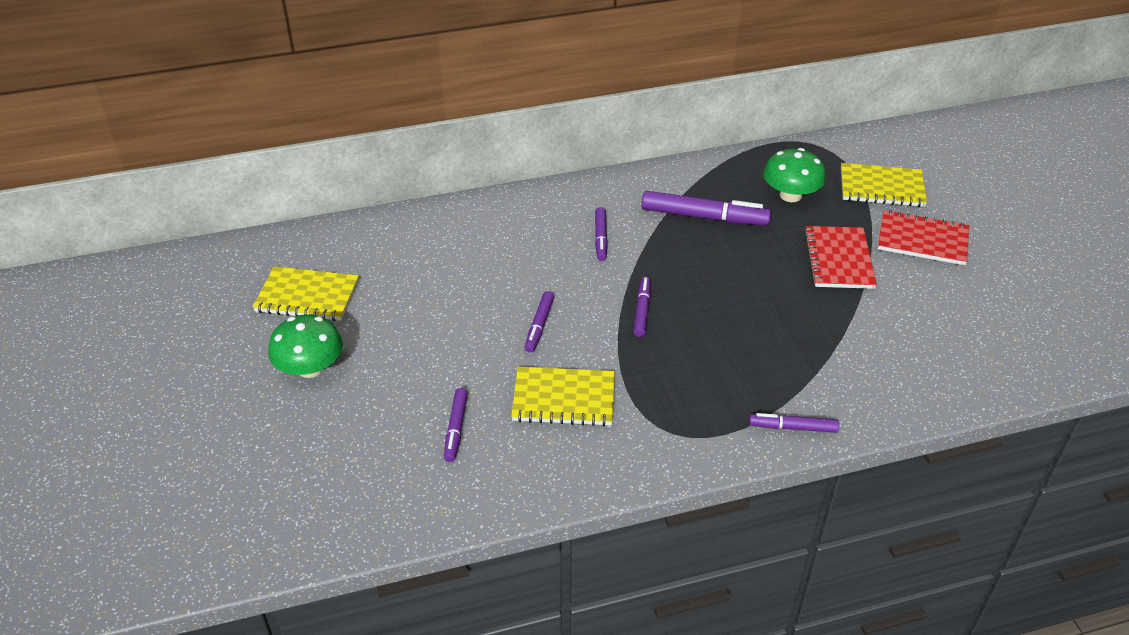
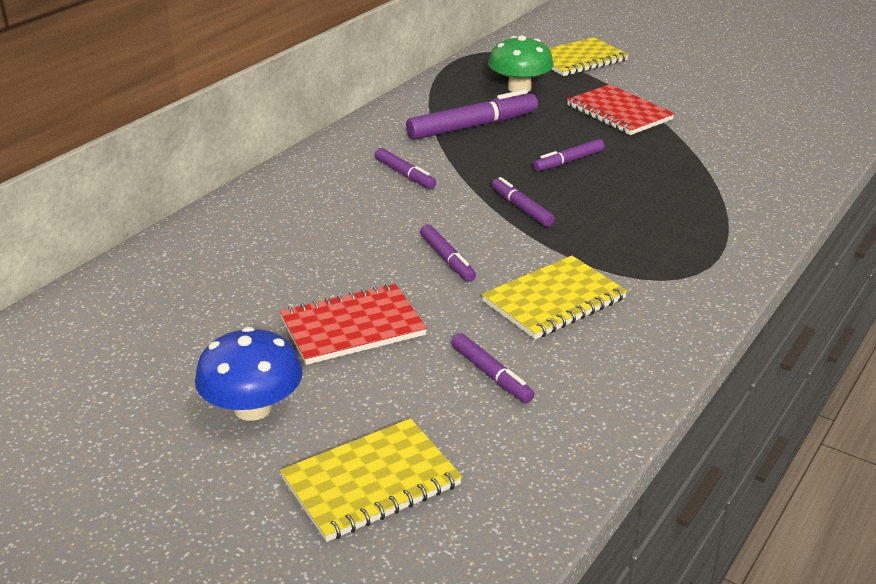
camera: 40 degrees left, 10 degrees down
(307, 296) = (154, 349): yellow notebook -> yellow notebook (371, 482)
(310, 368) = (253, 408): green mushroom -> blue mushroom
(792, 427) = (758, 228): purple marker -> purple marker (568, 161)
(922, 240) = (656, 79): red notebook -> red notebook (352, 327)

